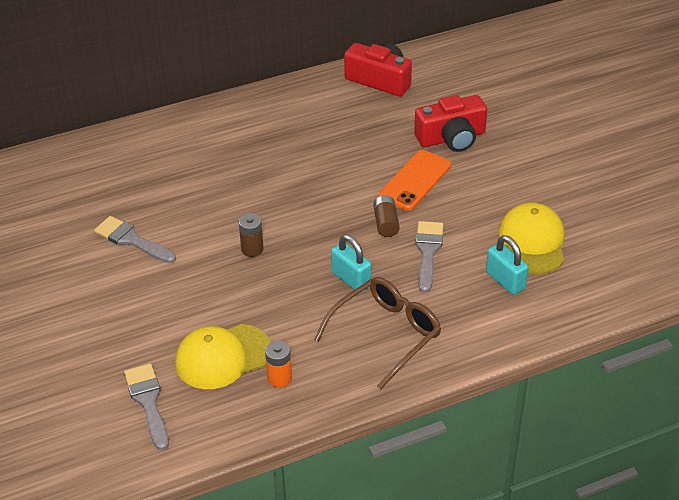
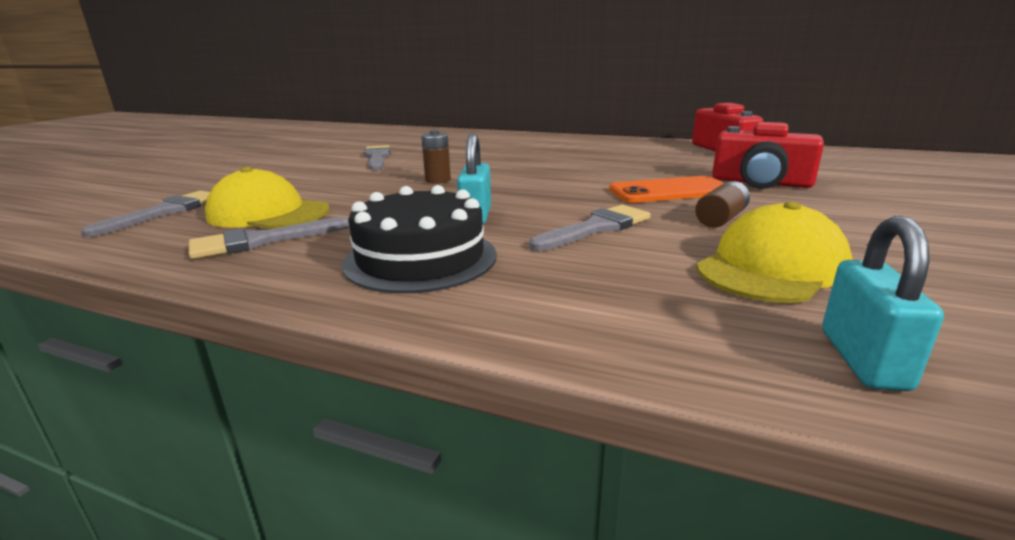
camera: 45 degrees right, 20 degrees down
(279, 378) = (261, 241): orange battery -> grey brush
(386, 223) = (585, 201): brown battery -> brown battery (720, 219)
(386, 334) = (420, 258): brown glasses -> black cake
(505, 280) = (665, 281): turquoise padlock -> turquoise padlock (863, 359)

